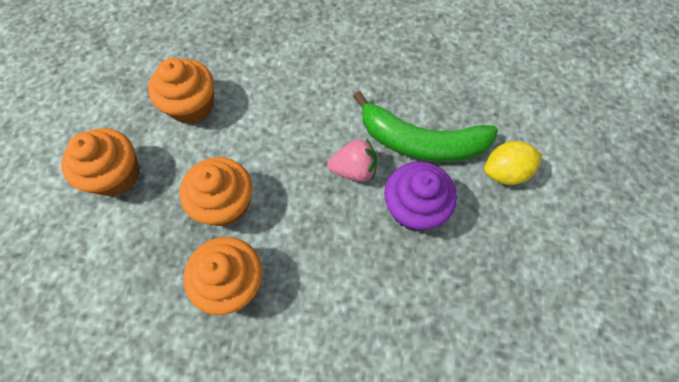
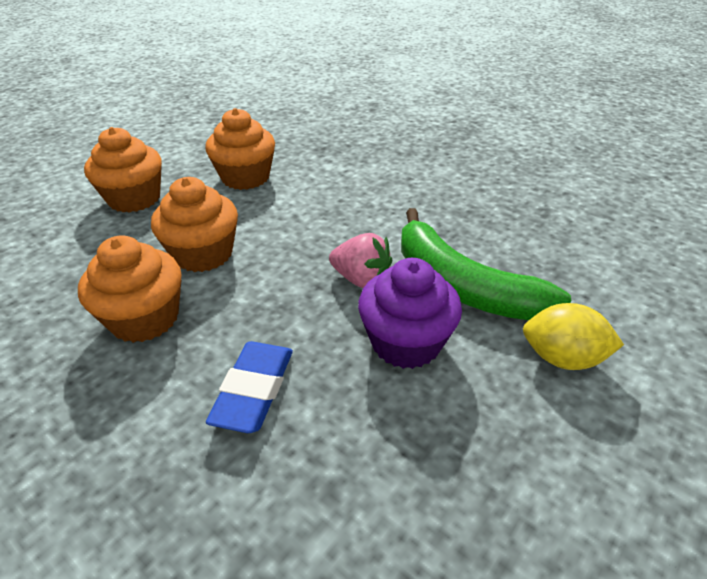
camera: 30 degrees right, 25 degrees down
(349, 294) = (254, 390): none -> blue eraser

